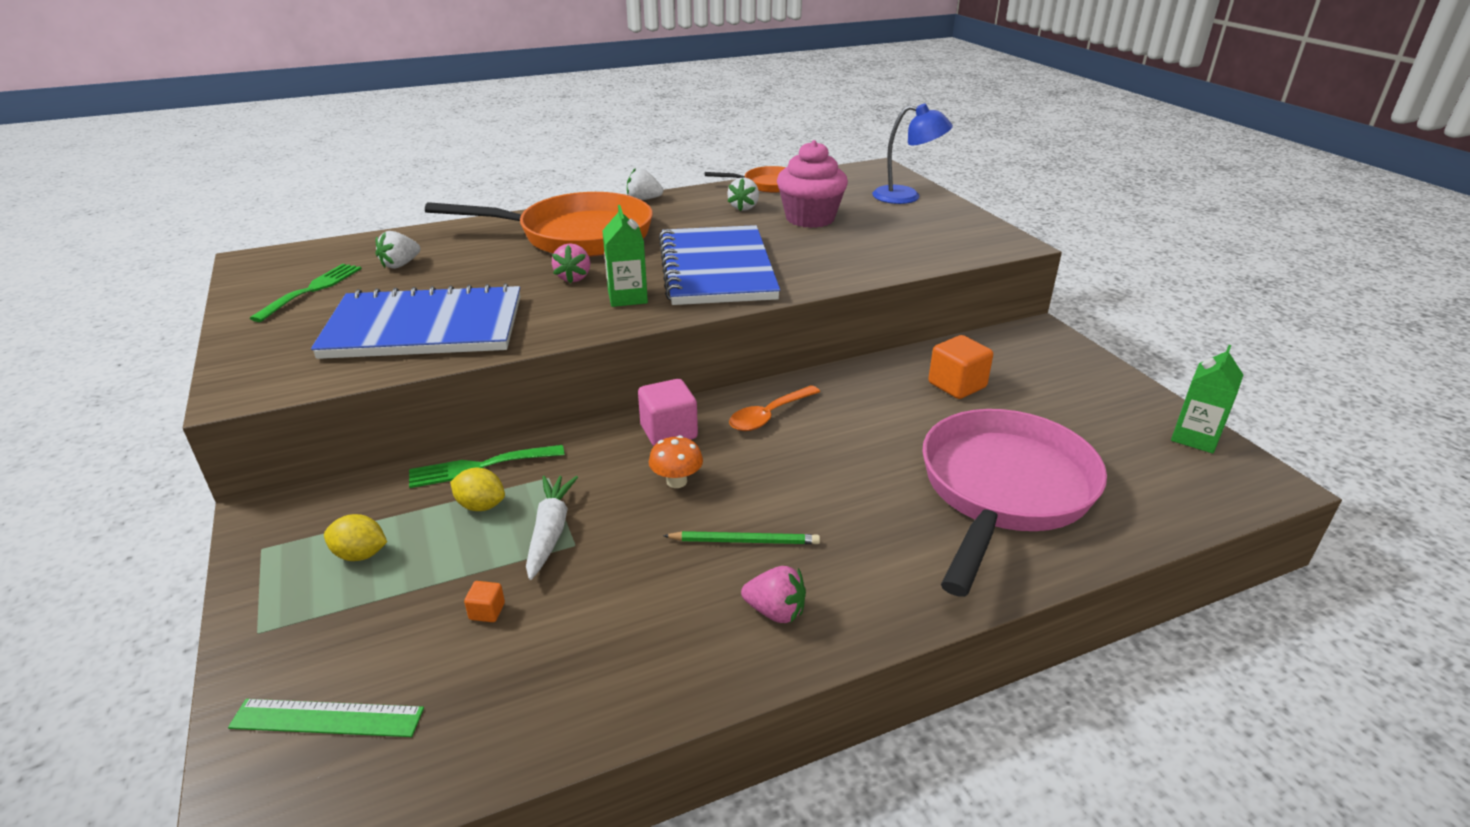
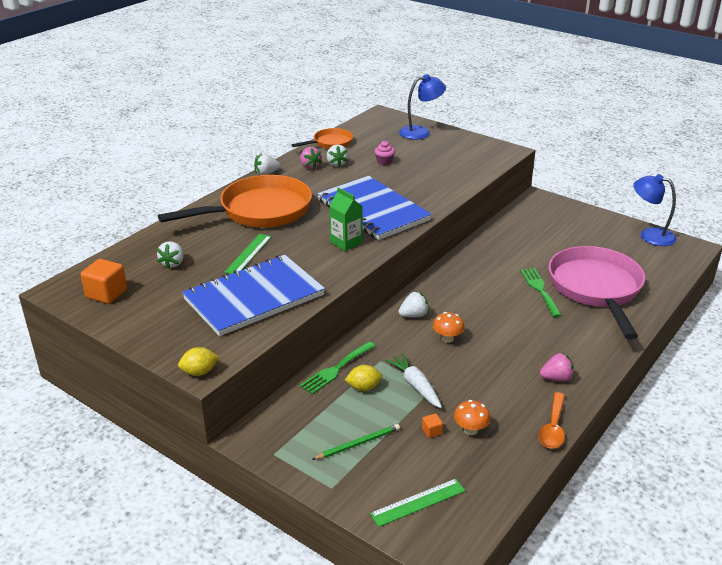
camera: 30 degrees left, 0 degrees up
(312, 290) = (140, 297): green fork -> green fork (540, 290)
(360, 554) = (333, 434): yellow lemon -> yellow lemon (199, 372)
(494, 278) = (248, 254): none -> green ruler
(543, 636) = (470, 430): none -> orange mushroom
(573, 278) = (298, 240): pink strawberry -> pink strawberry (310, 166)
(669, 432) = (413, 315): pink cube -> white strawberry
(745, 541) = (511, 354): green pencil -> green pencil (358, 443)
(769, 416) = (454, 289): orange spoon -> orange spoon (553, 427)
(810, 218) = (384, 162): pink cupcake -> pink cupcake, size x0.45
(957, 385) = (527, 242): orange cube -> orange cube (106, 294)
(1195, 437) = (650, 235): green carton -> blue lamp

